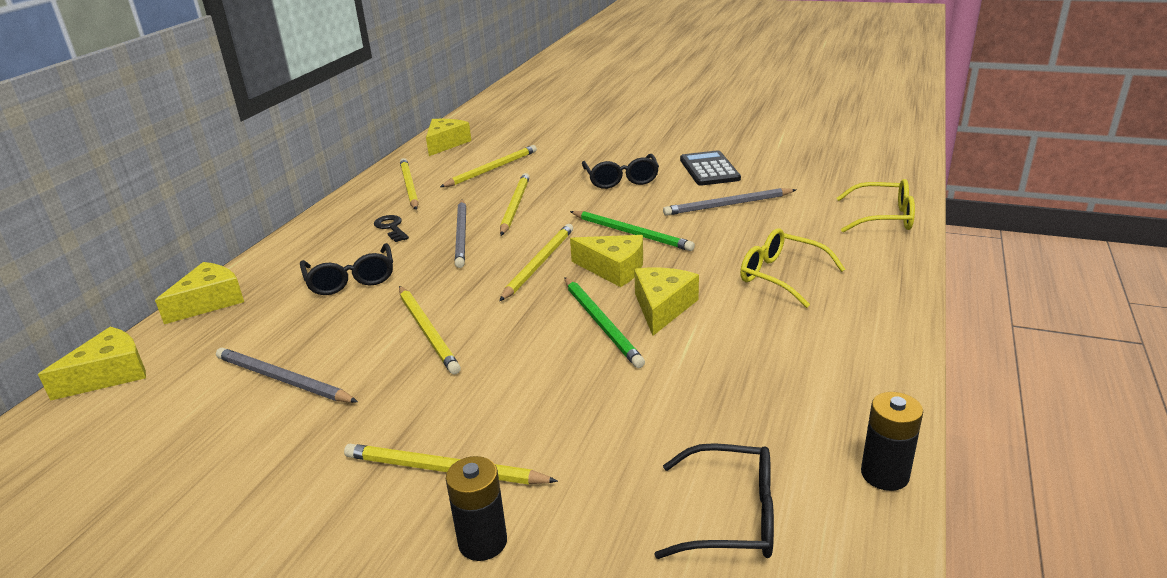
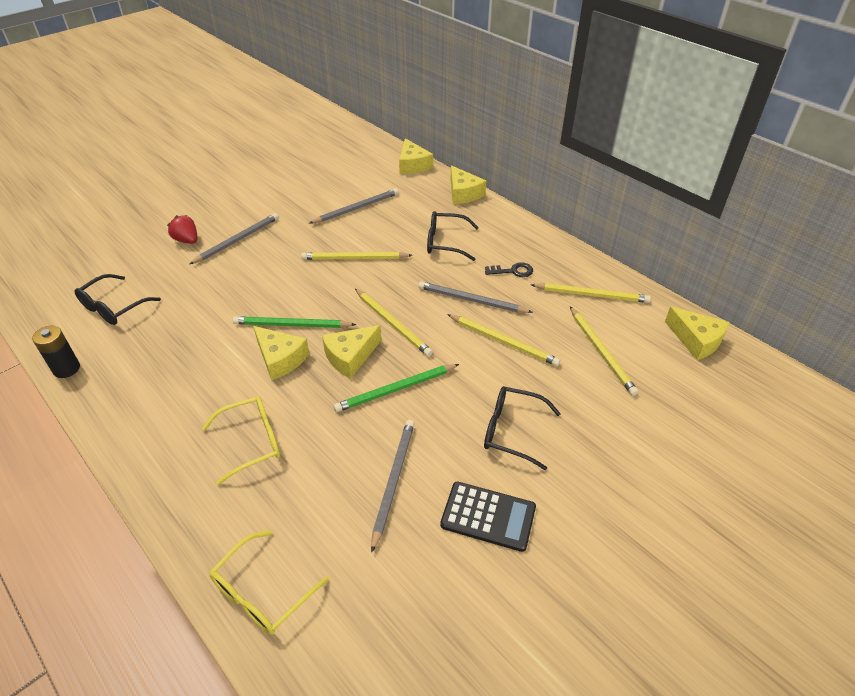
camera: 115 degrees right, 15 degrees up
(444, 470) = (237, 240): yellow pencil -> grey pencil
(482, 542) = (187, 240): black battery -> red strawberry

